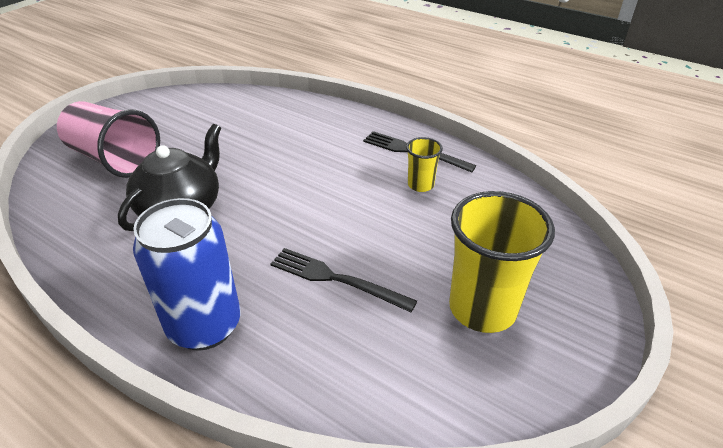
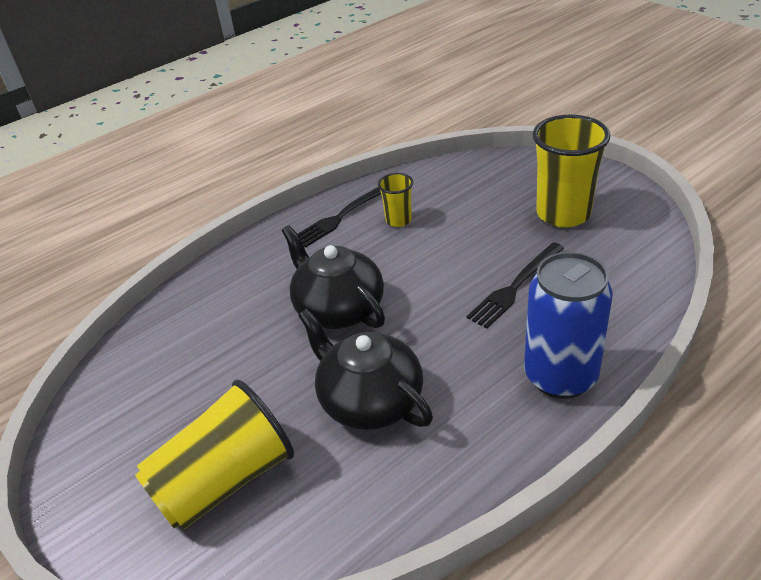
camera: 70 degrees left, 0 degrees up
(114, 159) = (224, 481): pink cup -> yellow cup
(287, 173) = (338, 308): none -> black teapot

